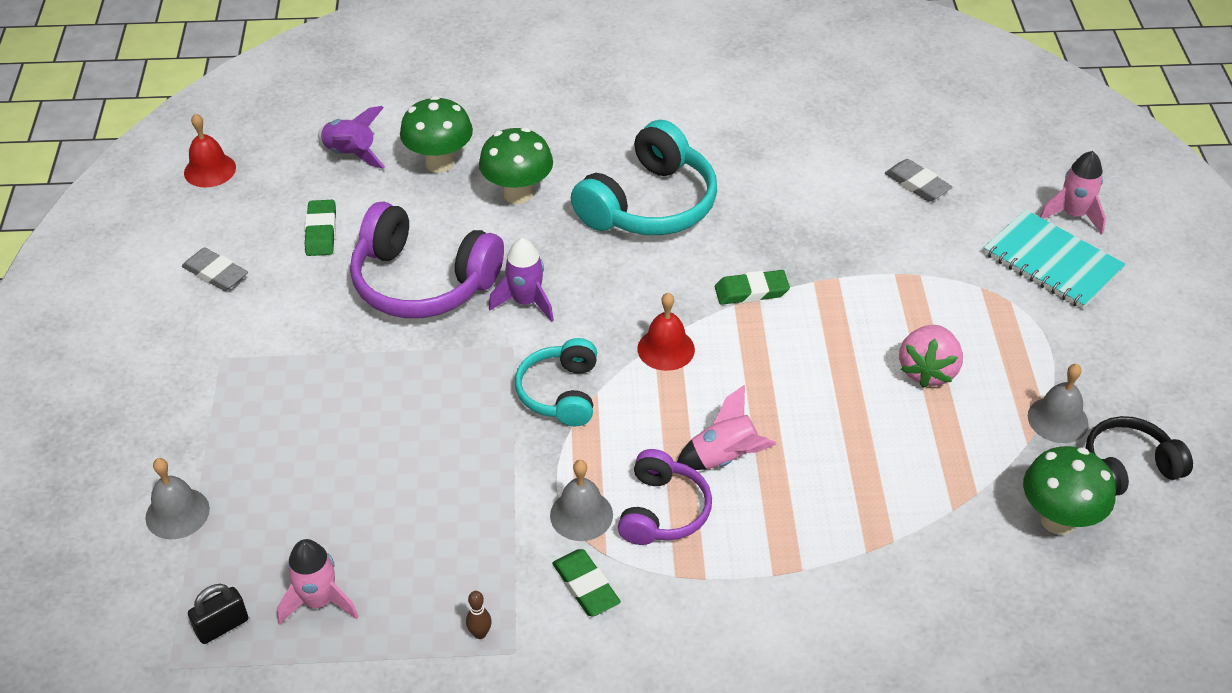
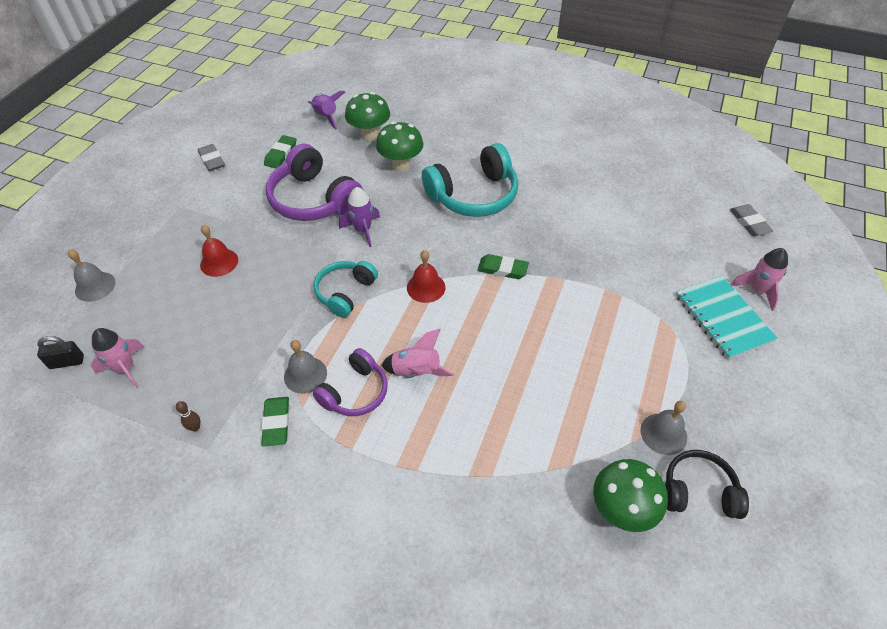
camera: 25 degrees right, 5 degrees up
(210, 170) = (249, 105): red bell -> red bell (219, 262)
(917, 184) = (655, 235): grey eraser -> grey eraser (749, 222)
(927, 371) = (588, 363): pink strawberry -> none

